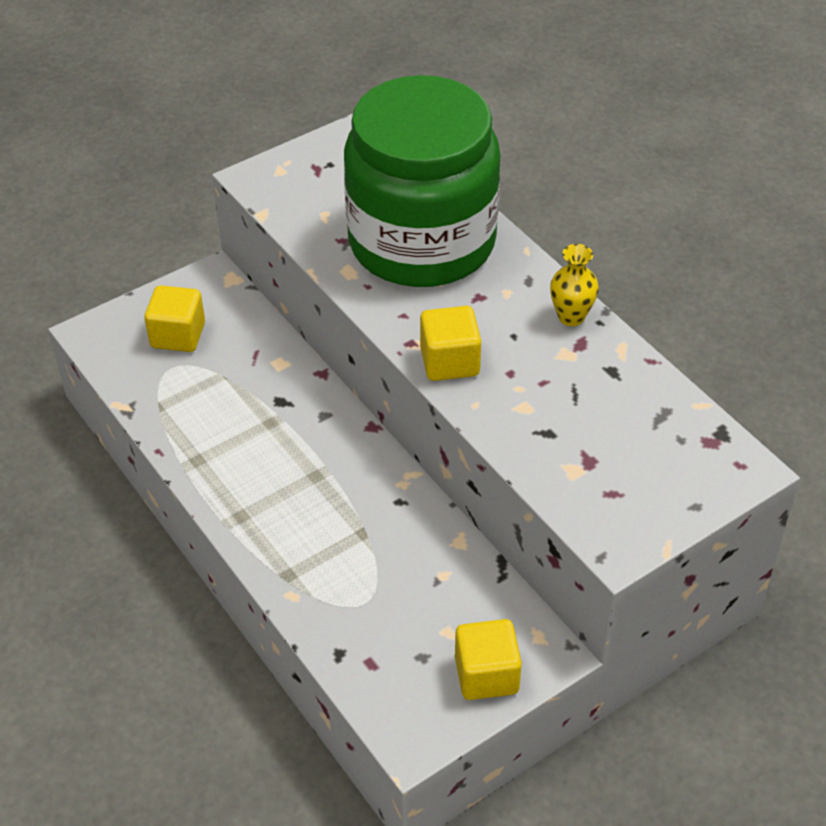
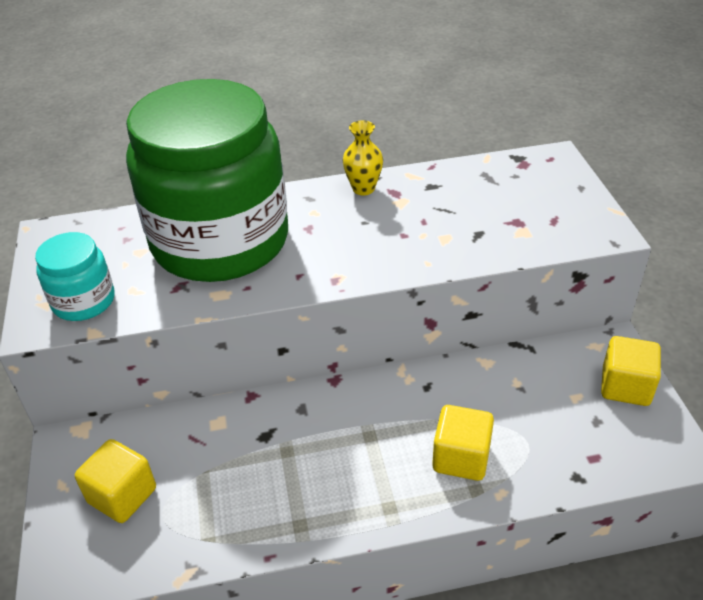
camera: 65 degrees left, 5 degrees down
(295, 191) = (84, 301): none -> turquoise jar
(449, 362) = (371, 263): yellow cube -> yellow cube (461, 458)

